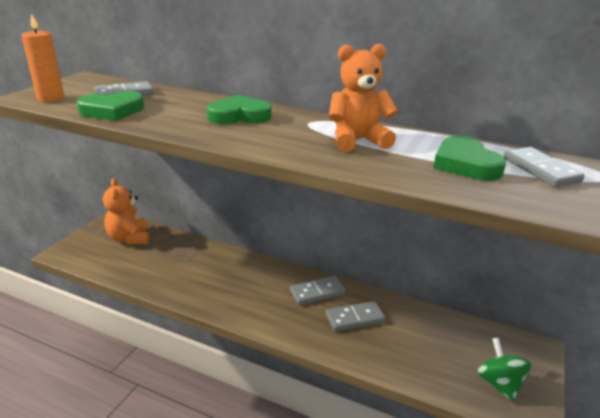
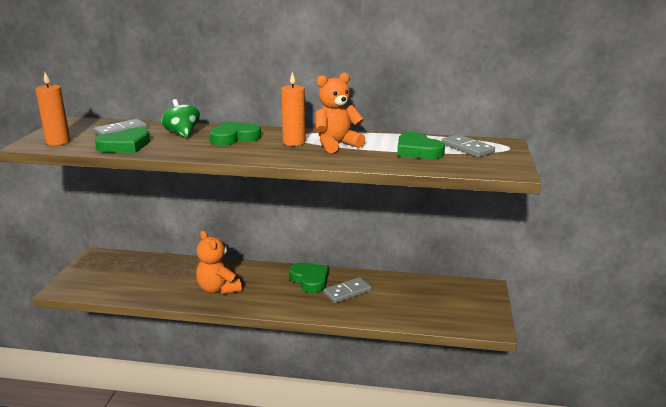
camera: 15 degrees left, 5 degrees down
(129, 238) = (121, 267): orange teddy bear -> orange teddy bear (218, 289)
(306, 130) = (294, 142): none -> orange candle
(317, 292) = (310, 280): grey domino -> green heart
(499, 384) = (466, 313): green spinning top -> green spinning top (182, 133)

